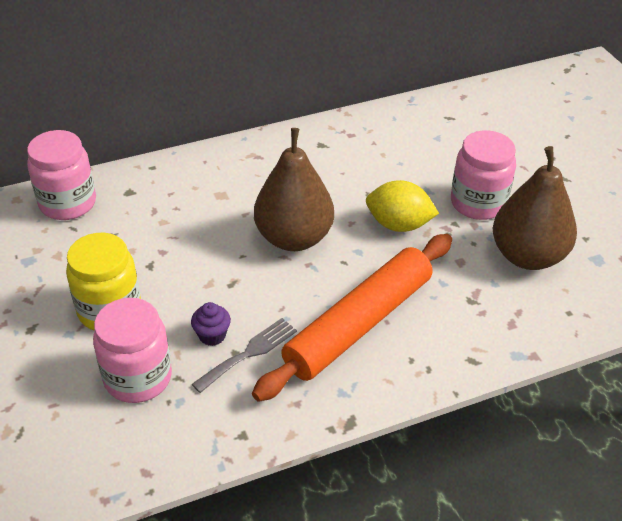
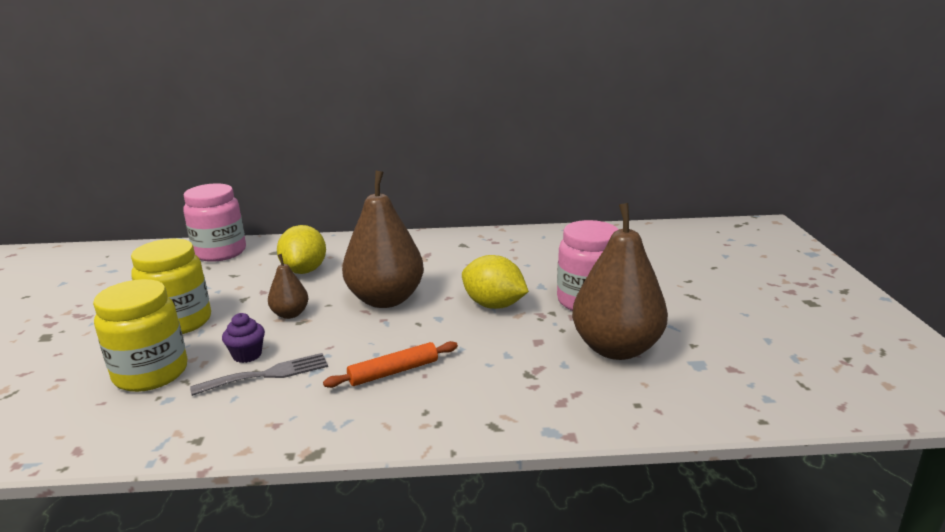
camera: 20 degrees right, 20 degrees down
(138, 377) = (151, 373): pink jar -> yellow jar
(183, 213) = (304, 270): none -> yellow lemon
(214, 276) = (290, 314): none -> brown pear
(358, 324) = (393, 372): orange rolling pin -> orange rolling pin, size x0.45

